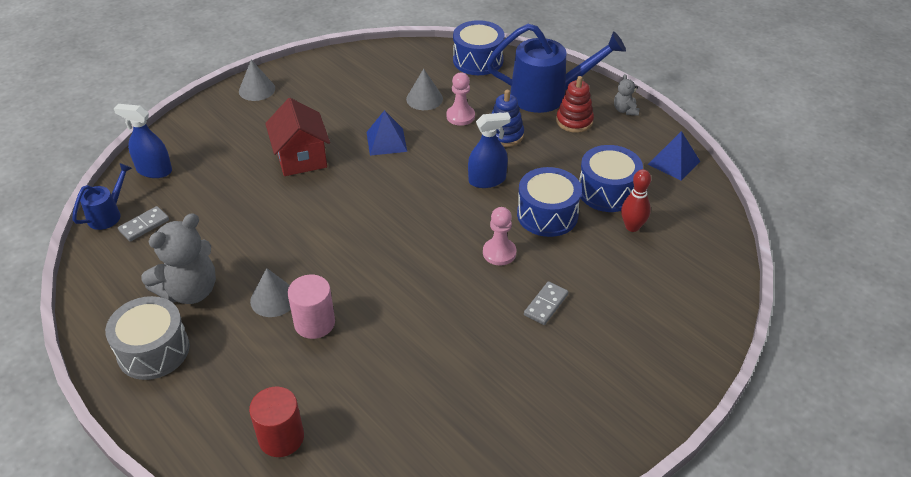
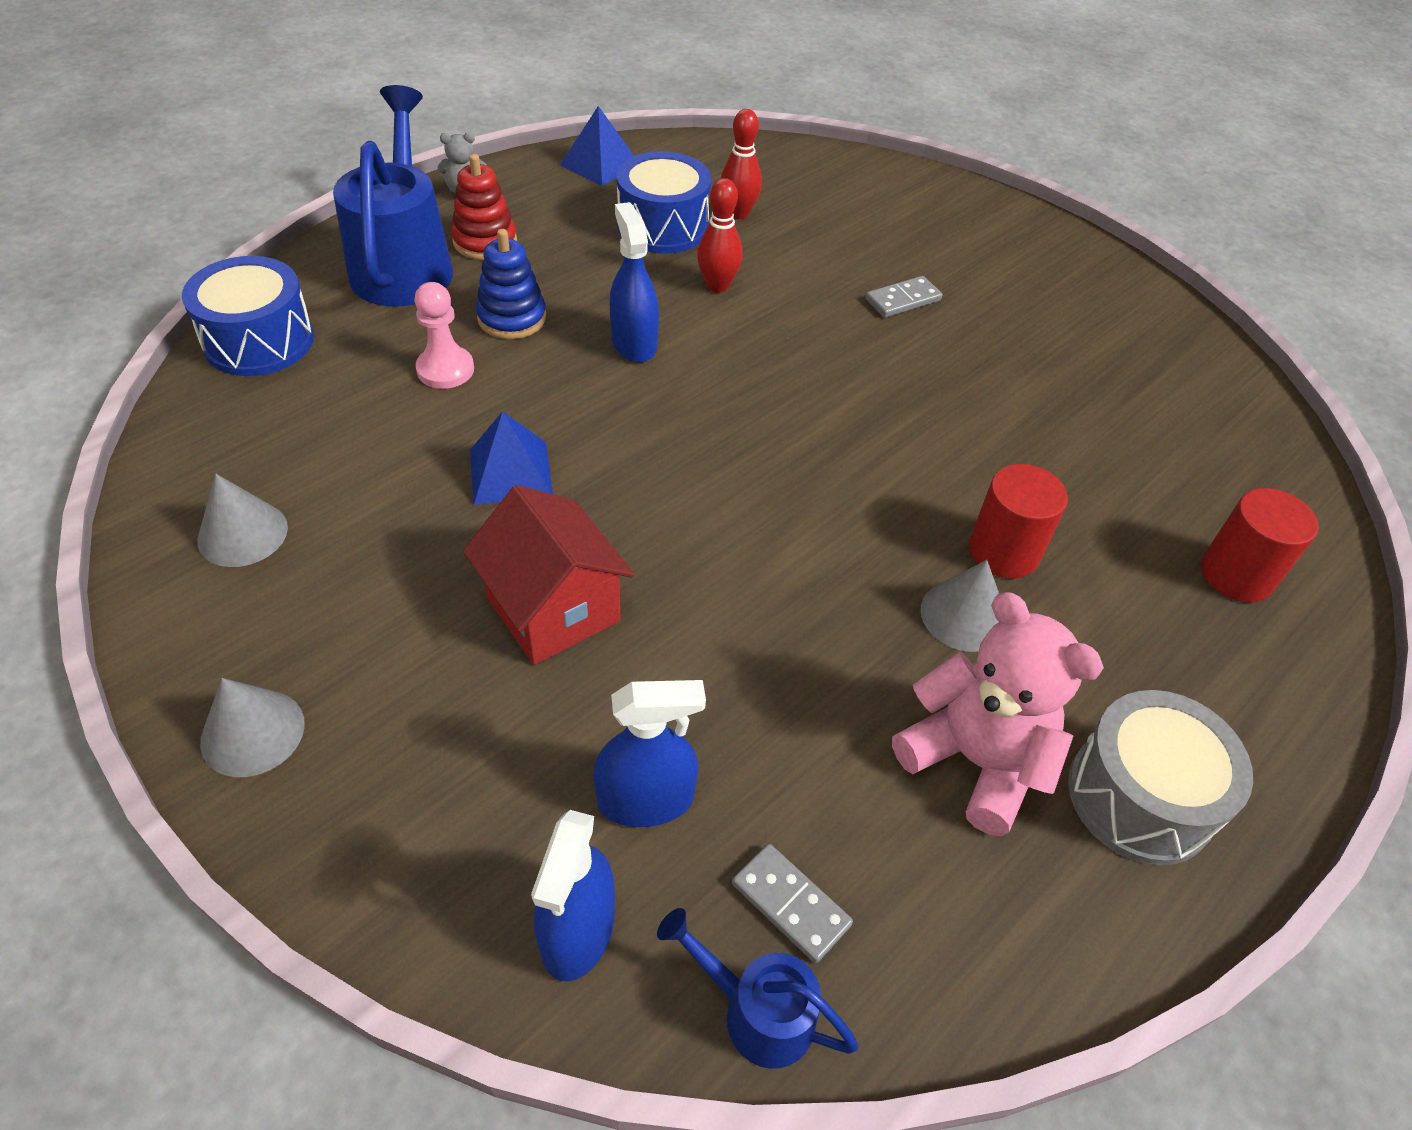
camera: 95 degrees left, 5 degrees up
(190, 291) = (975, 760): grey teddy bear -> pink teddy bear
(201, 186) = (646, 800): none -> blue spray bottle
(301, 158) = (553, 609): red house -> red house turned 75 degrees clockwise
(314, 323) = (1003, 551): pink cylinder -> red cylinder
(424, 99) = (375, 418): grey cone -> grey cone (242, 533)
(499, 253) = (807, 338): pink pawn -> none
(546, 305) = (902, 300): grey domino -> grey domino turned 60 degrees counterclockwise
(547, 215) = (717, 286): blue drum -> red bowling pin

